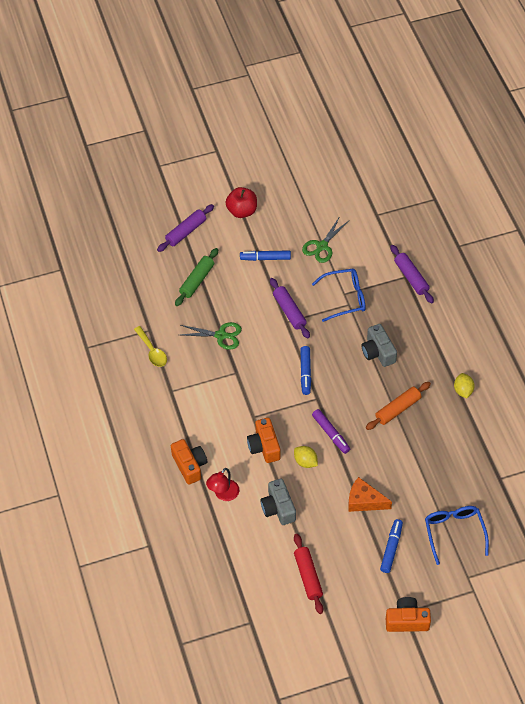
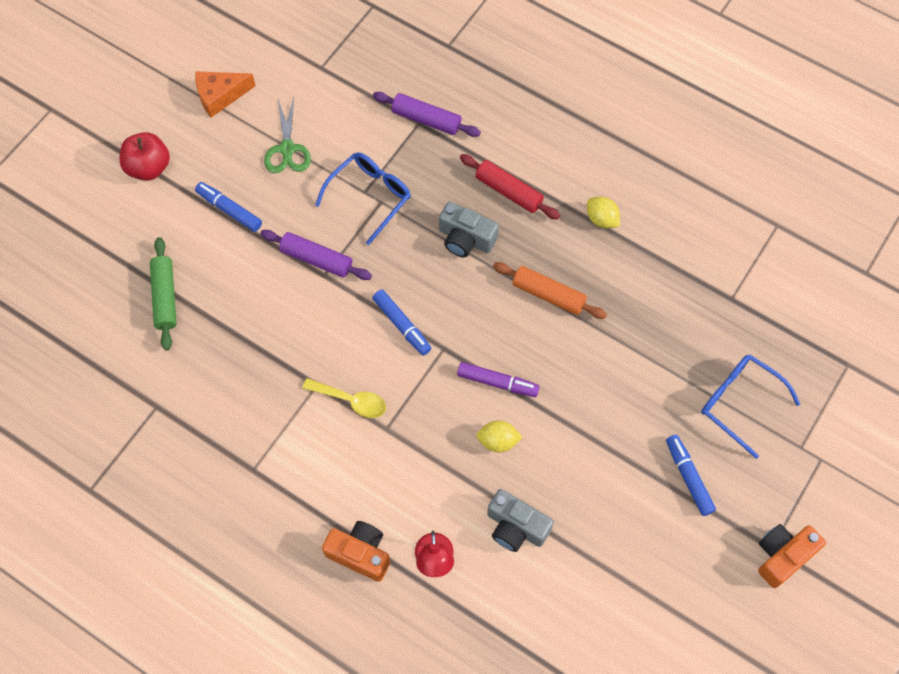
camera: 40 degrees left, 10 degrees up
(152, 351) = (183, 433): yellow spoon -> yellow spoon (351, 400)
(186, 232) = (97, 241): purple rolling pin -> none
(221, 335) = (256, 349): green scissors -> none
(264, 446) = (431, 458): orange camera -> none
(265, 258) = (229, 210): blue marker -> blue marker turned 75 degrees clockwise
(308, 576) = (625, 590): red rolling pin -> red rolling pin (508, 191)
(364, 501) = (608, 440): orange cheese -> orange cheese (220, 96)
(398, 409) = (548, 295): orange rolling pin -> orange rolling pin turned 75 degrees counterclockwise

